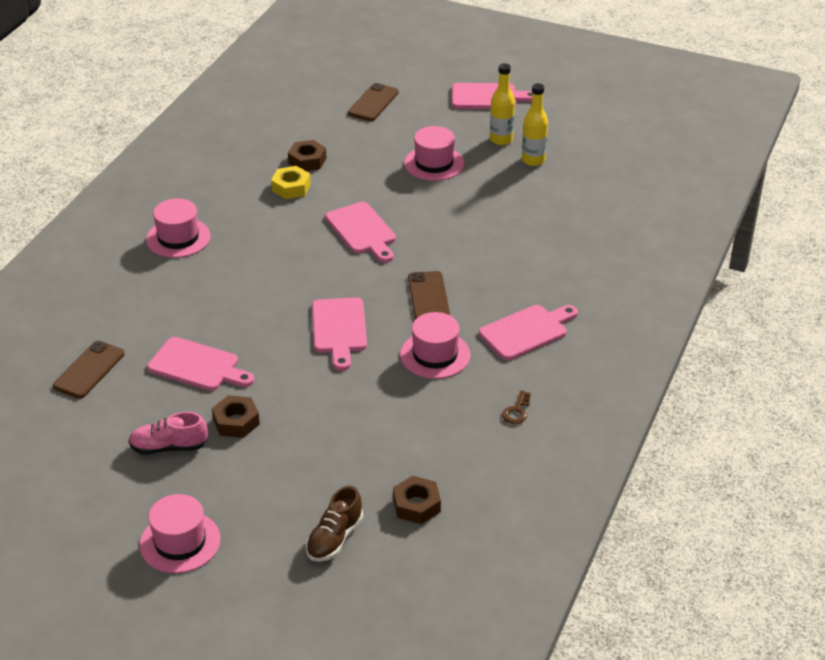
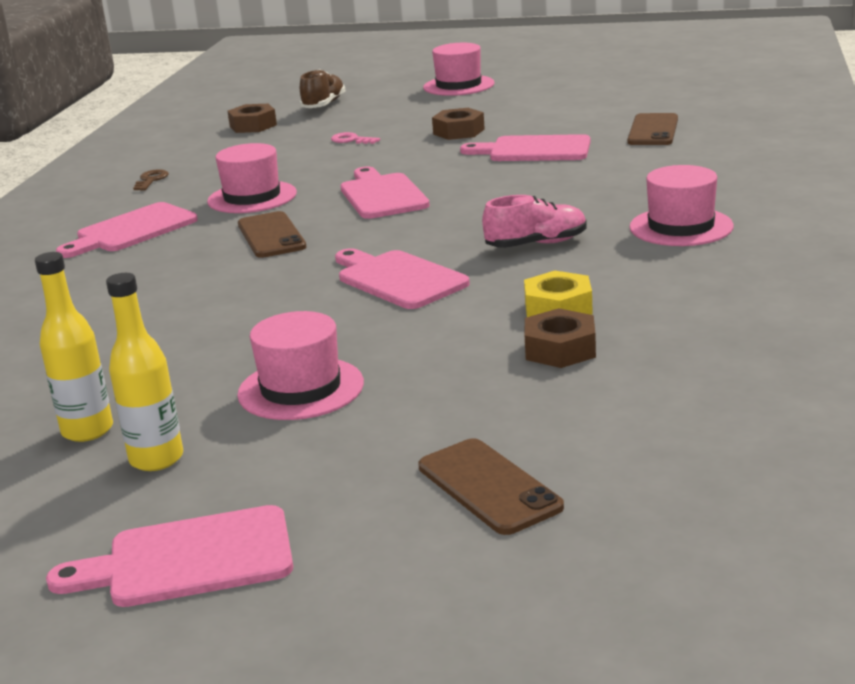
camera: 170 degrees right, 15 degrees down
(169, 447) = (514, 113): pink shoe -> pink shoe (536, 244)
(332, 436) = (351, 140): none -> pink key
(373, 103) = (488, 487): brown phone -> brown phone turned 45 degrees counterclockwise

